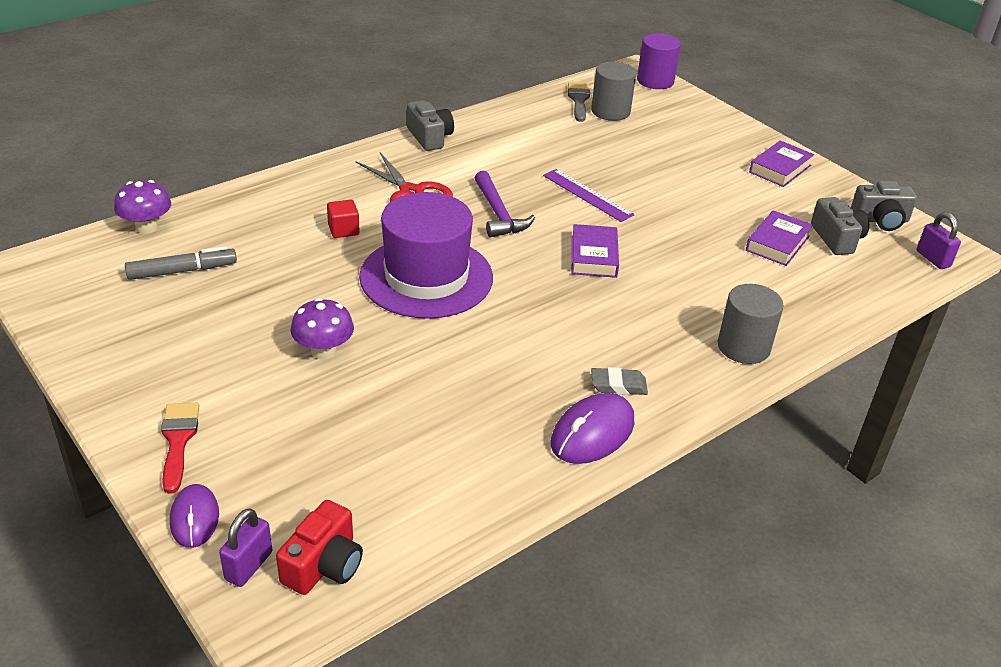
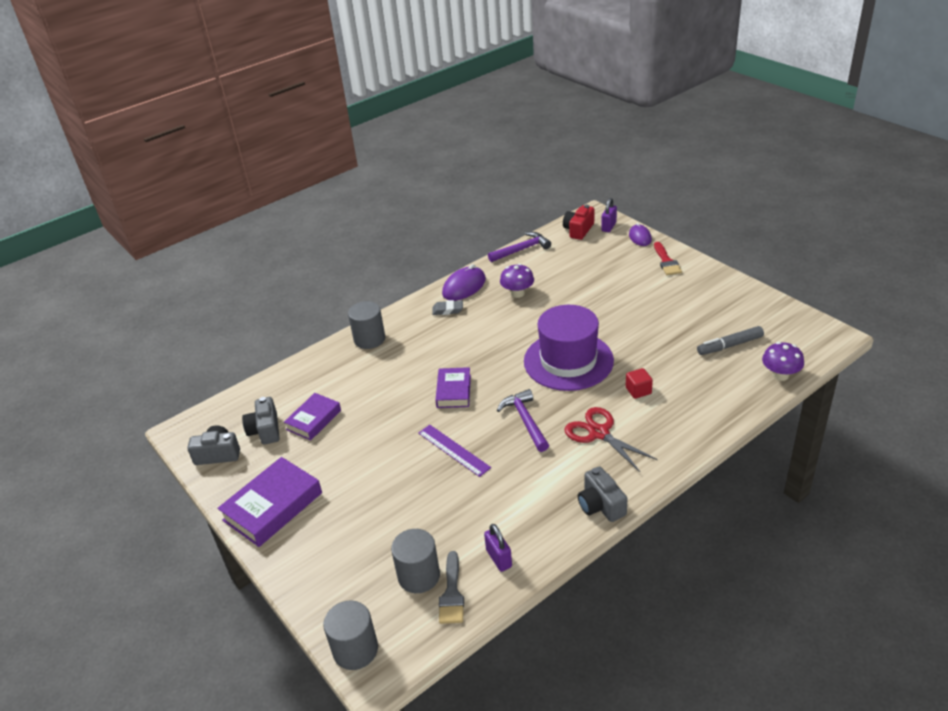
camera: 175 degrees left, 0 degrees up
(323, 351) = (615, 309): purple mushroom -> purple mushroom (517, 293)
(468, 518) = (521, 250): none -> purple hammer
(655, 81) = (355, 650): purple cylinder -> grey cylinder
(780, 169) = (272, 506): purple book -> purple book, size x1.58
(933, 259) = (203, 420): purple padlock -> purple padlock (499, 558)

